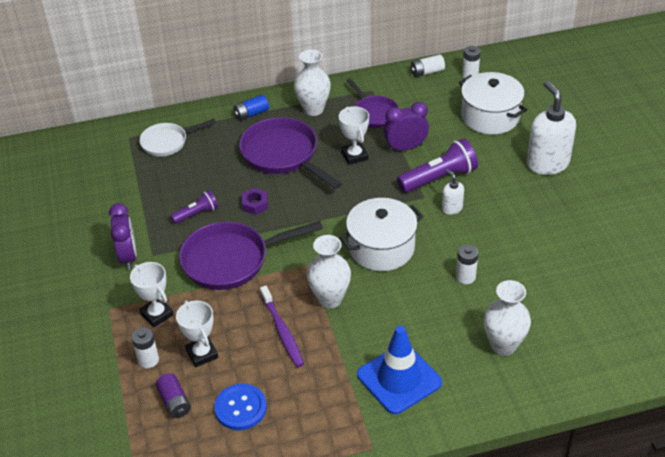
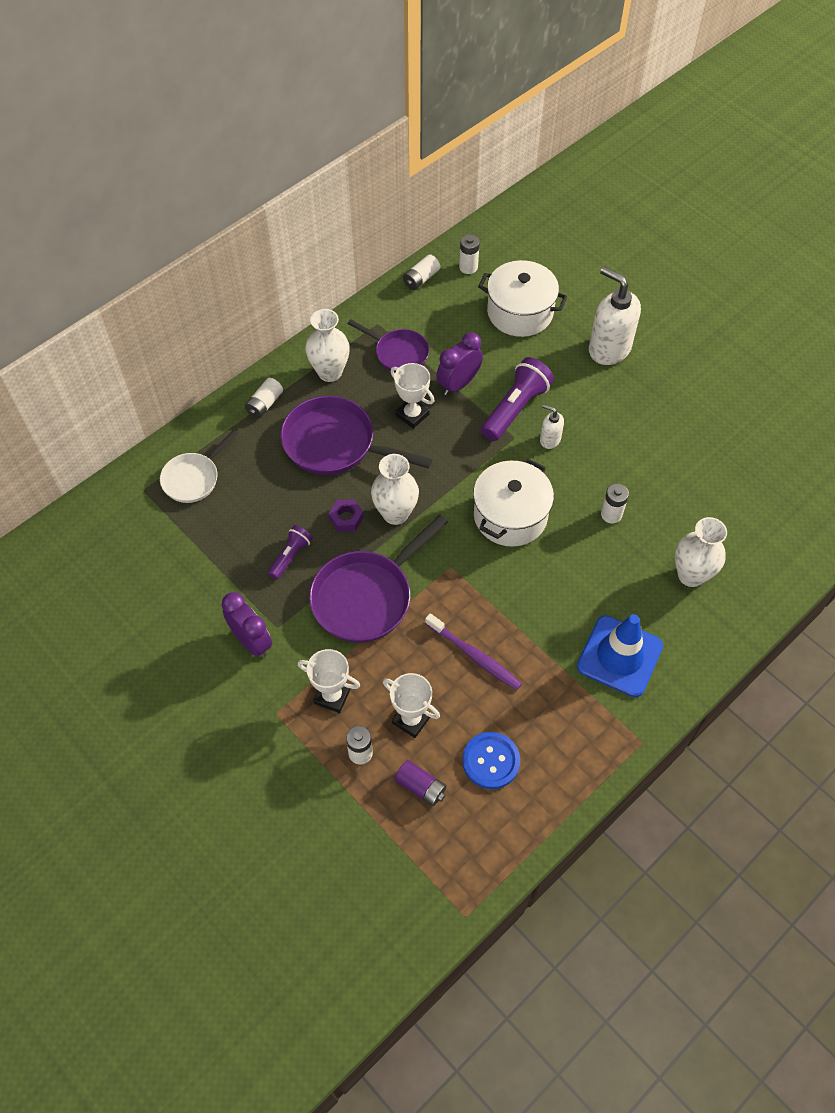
camera: 30 degrees left, 15 degrees up
(251, 114) = (264, 404): blue battery -> white battery
(330, 299) = (497, 597): white vase -> white vase (395, 513)

